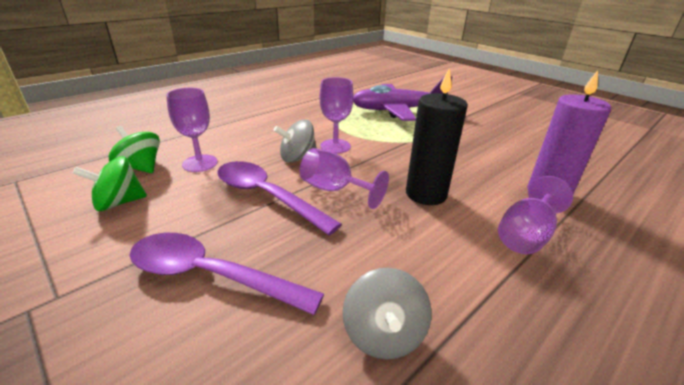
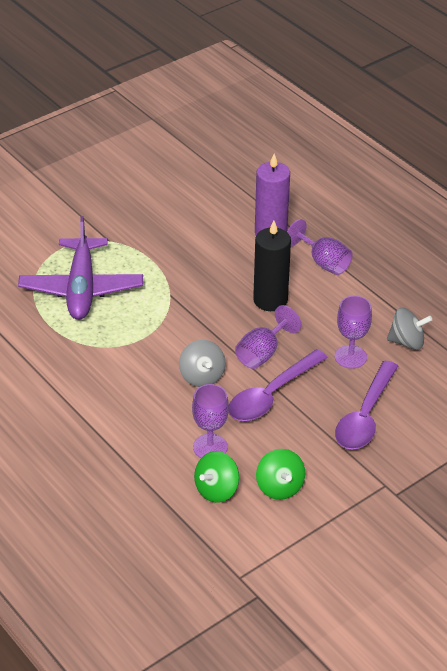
camera: 85 degrees left, 10 degrees up
(335, 146) = (178, 348): purple goblet -> purple goblet (350, 357)

